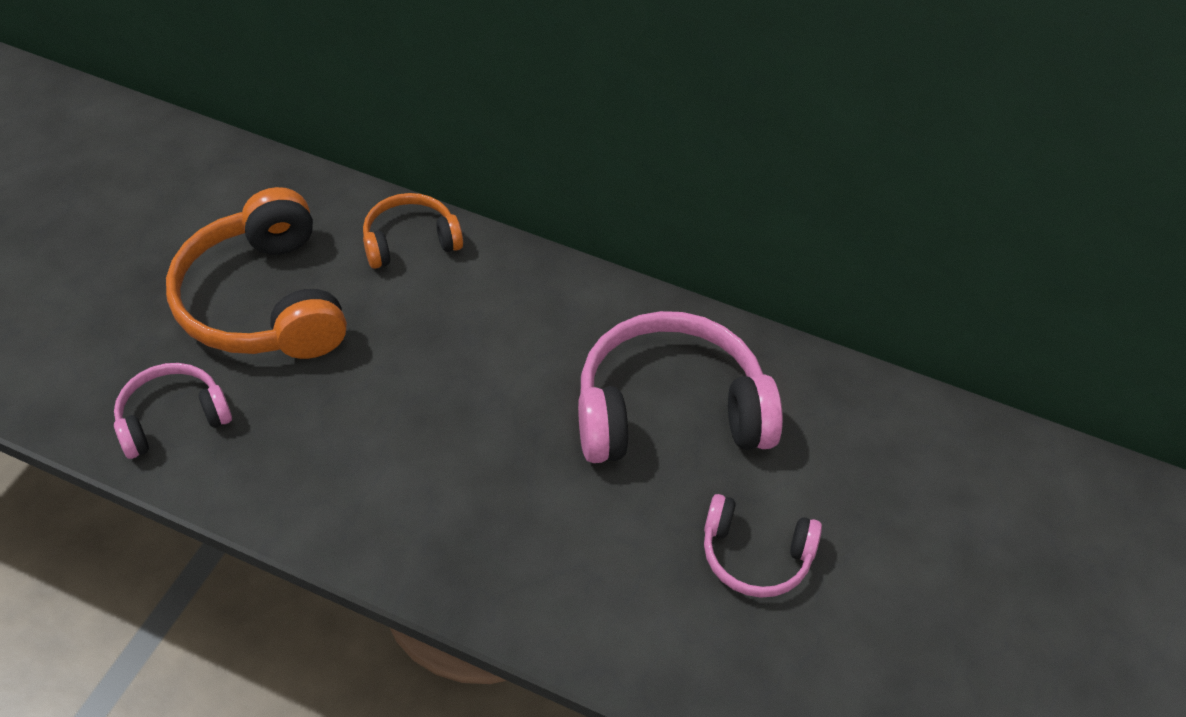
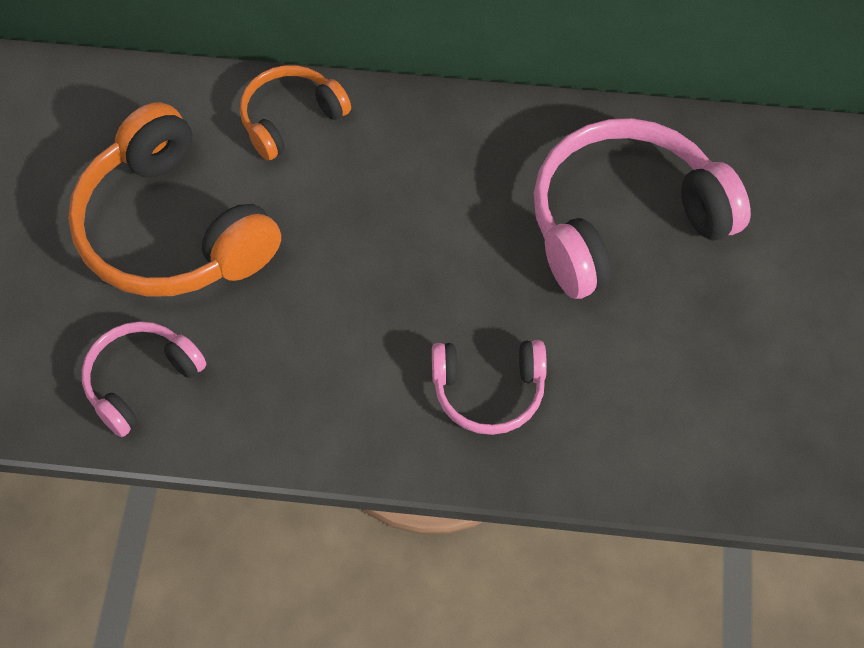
camera: 15 degrees left, 10 degrees up
(755, 555) = (761, 340): pink headphones -> pink headphones (488, 390)

